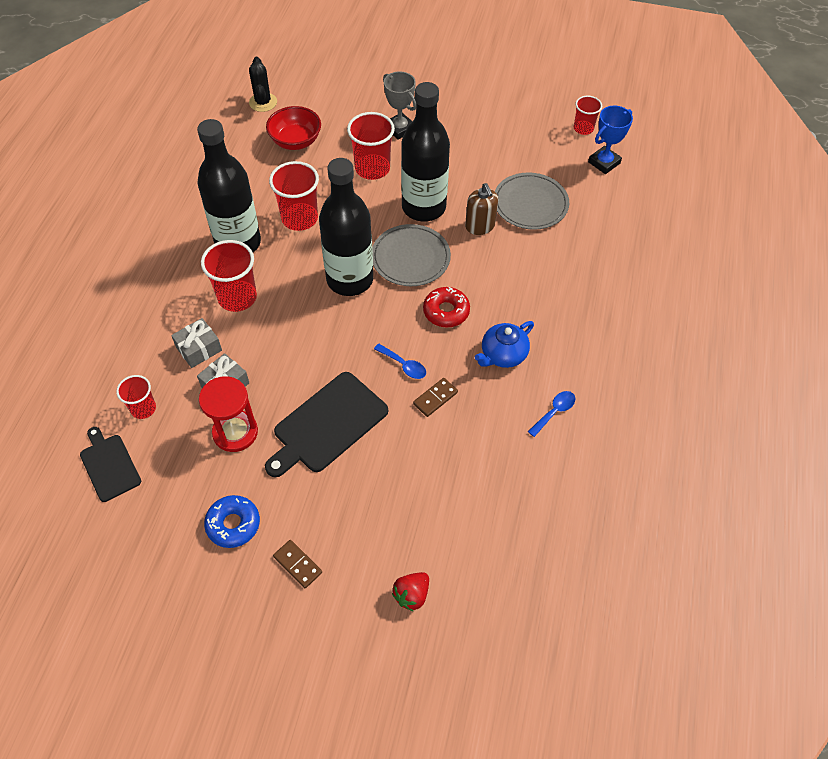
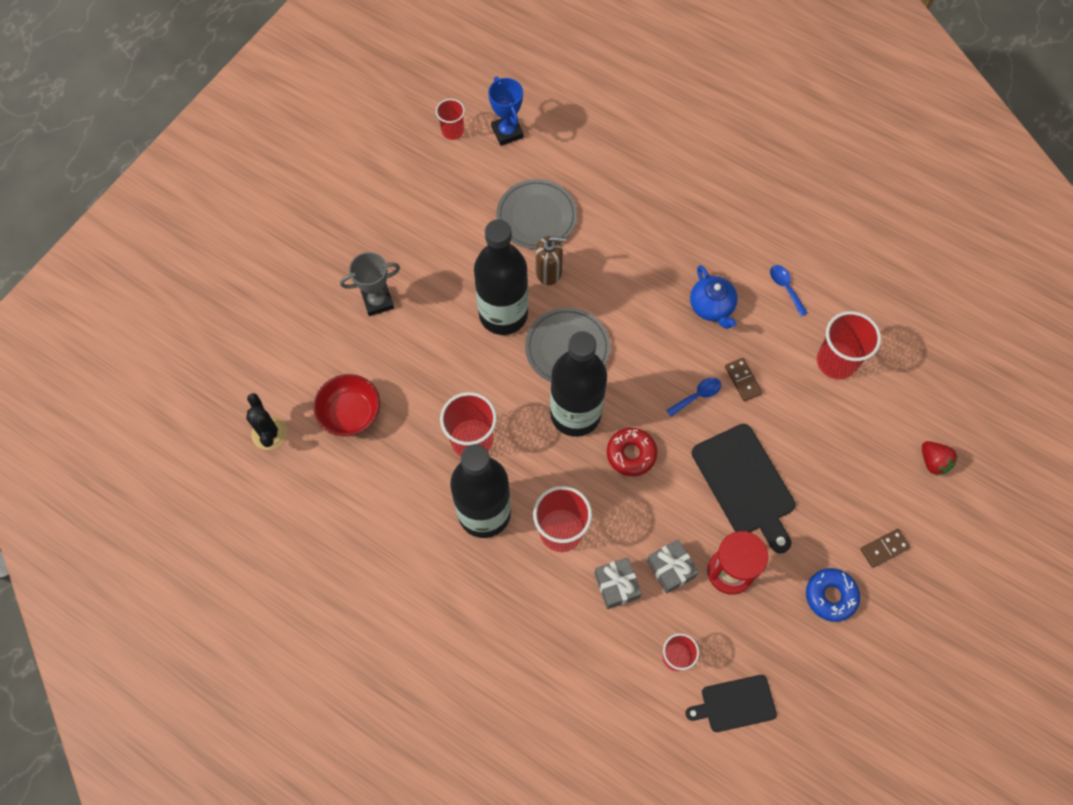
camera: 70 degrees left, 10 degrees up
(263, 102) = (269, 433): black cactus -> black cactus turned 60 degrees clockwise
(372, 168) = (427, 347): red cup -> red cup (836, 362)
(446, 311) = (645, 338): red donut -> red donut (631, 454)

